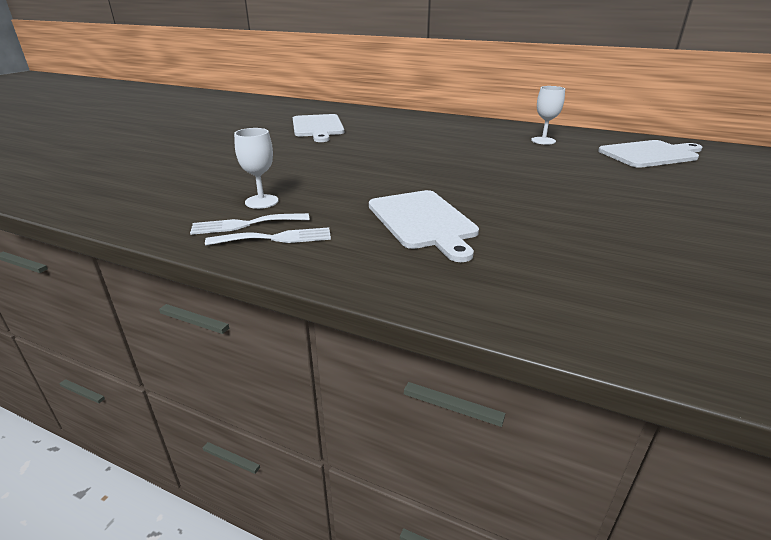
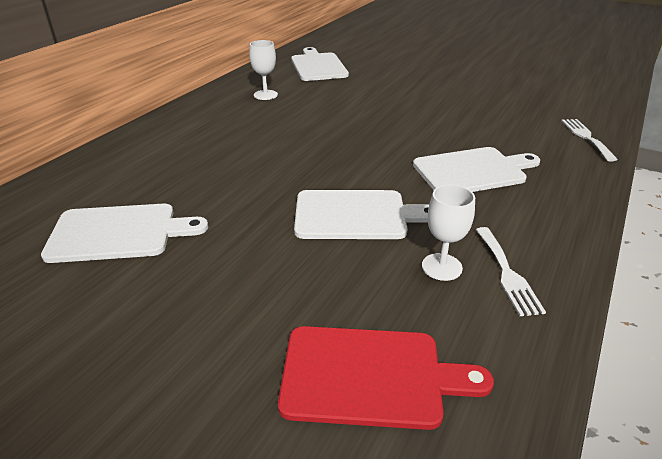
camera: 85 degrees left, 5 degrees up
(170, 181) = (370, 376): none -> red cutting board
(276, 238) = (532, 249): white fork -> white fork (586, 137)
(335, 176) = (356, 215): none -> white cutting board

